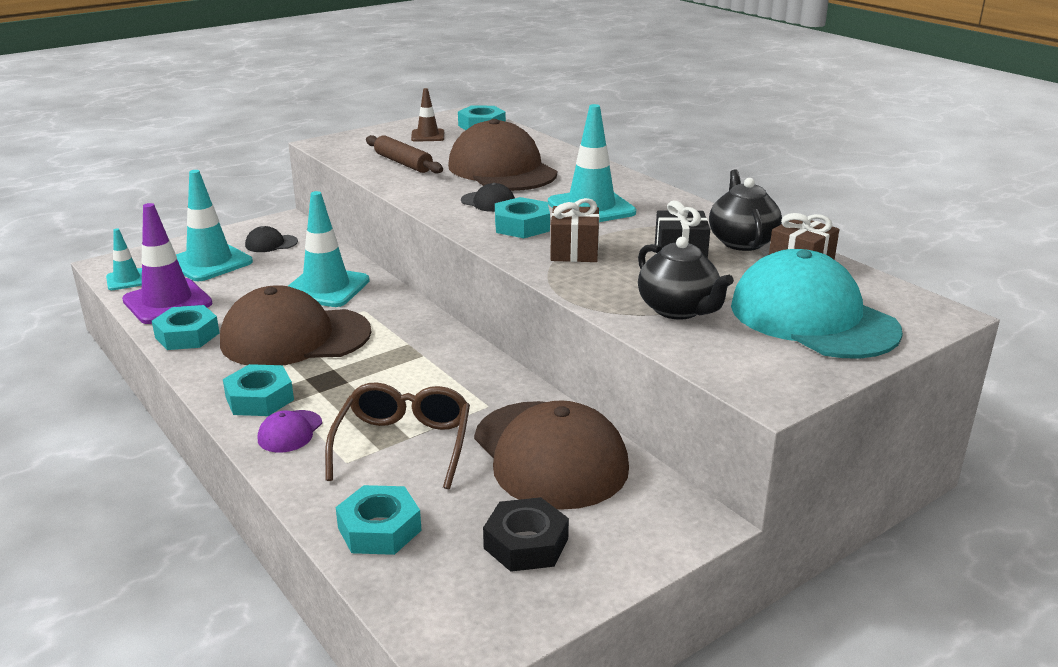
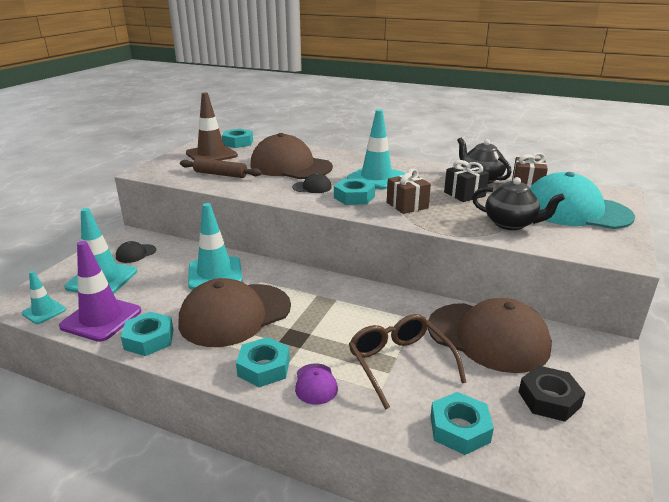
camera: 30 degrees left, 0 degrees up
(428, 136) = (211, 154): brown traffic cone -> brown traffic cone, size x1.82

